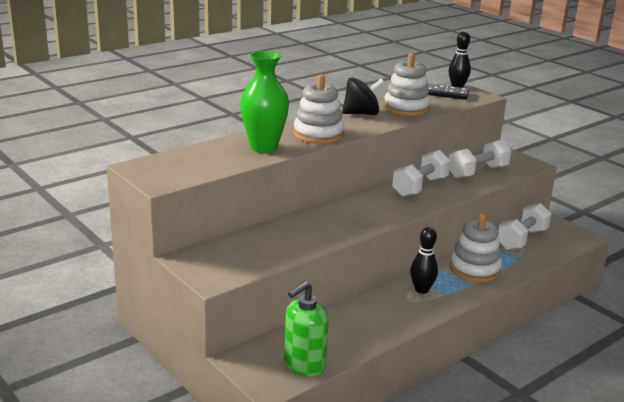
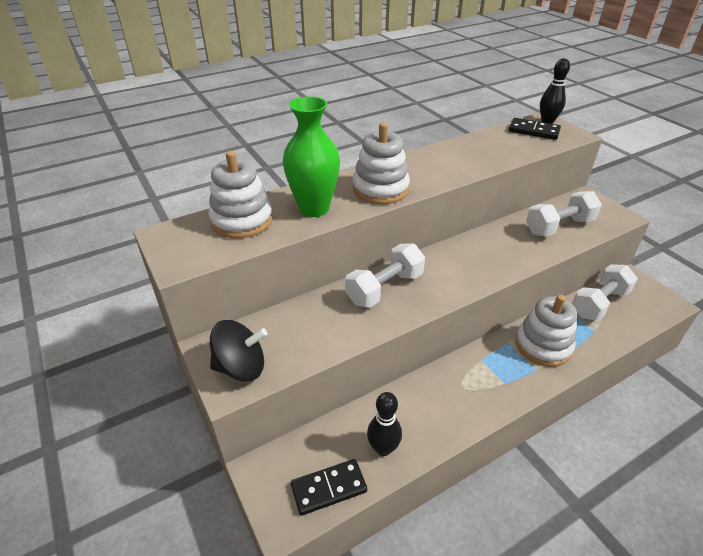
camera: 10 degrees right, 15 degrees up
(304, 365) = (329, 488): green soap dispenser -> black domino
(361, 113) = (435, 158): black spinning top -> black spinning top (241, 367)
(406, 108) = (487, 151): white stacking toy -> white stacking toy (242, 220)
(420, 187) = (492, 246): white dumbbell -> white dumbbell (384, 288)
(421, 290) = (480, 374): black bowling pin -> black bowling pin (383, 448)

